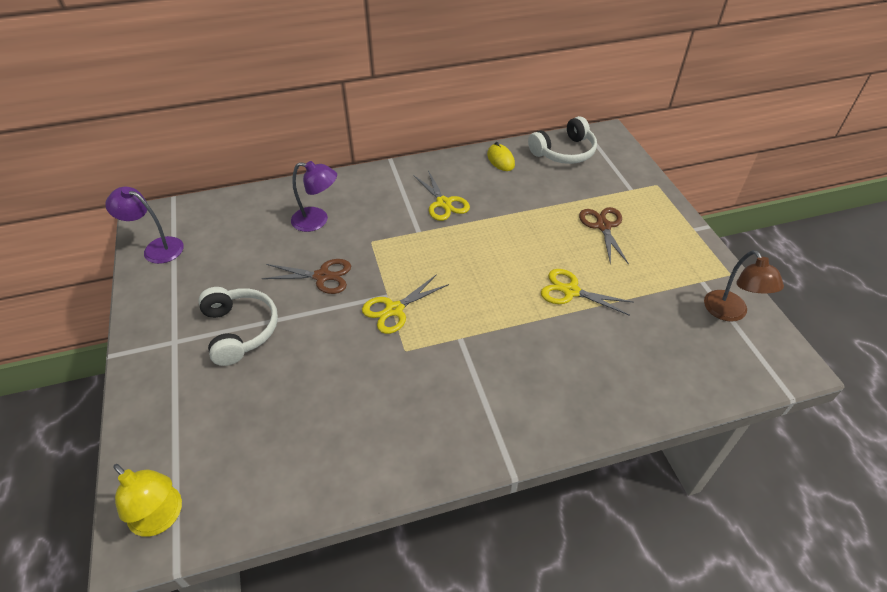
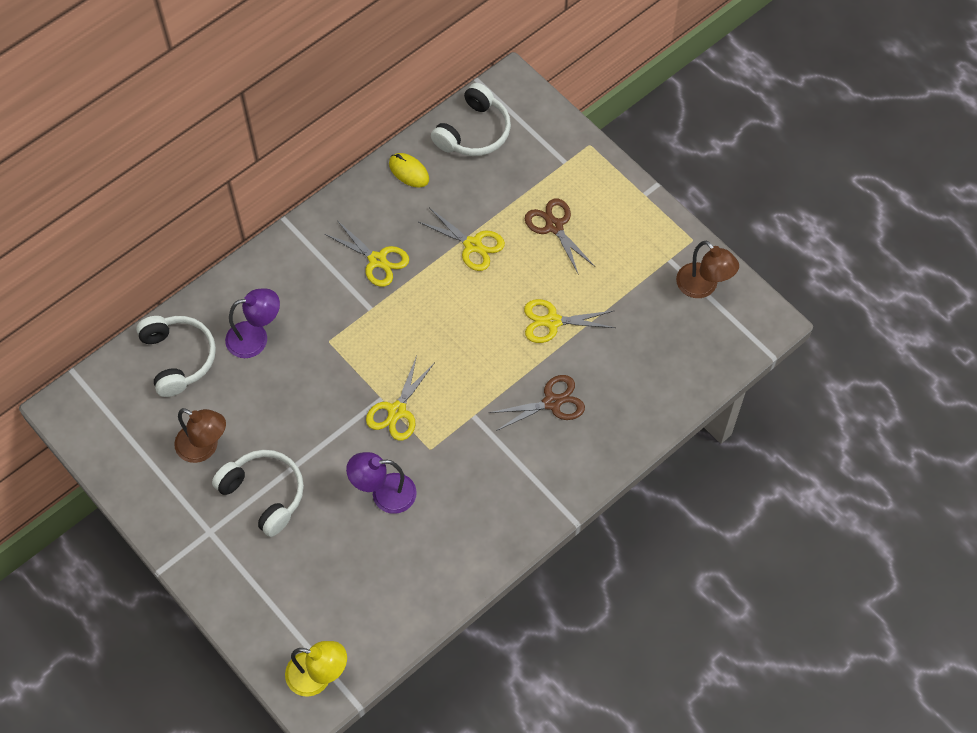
camera: 25 degrees left, 15 degrees up
(156, 248) = (108, 441): purple lamp -> purple lamp (384, 494)
(221, 278) = (204, 447): none -> brown lamp
(251, 214) = (178, 358): none -> white headphones
(322, 276) = (305, 403): brown scissors -> brown scissors (552, 402)
(527, 217) = (473, 245): none -> yellow scissors

